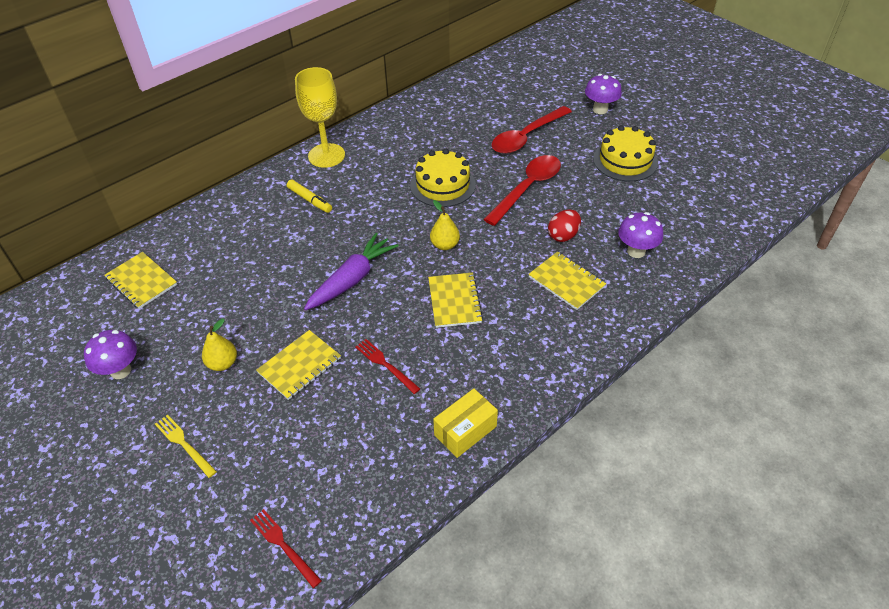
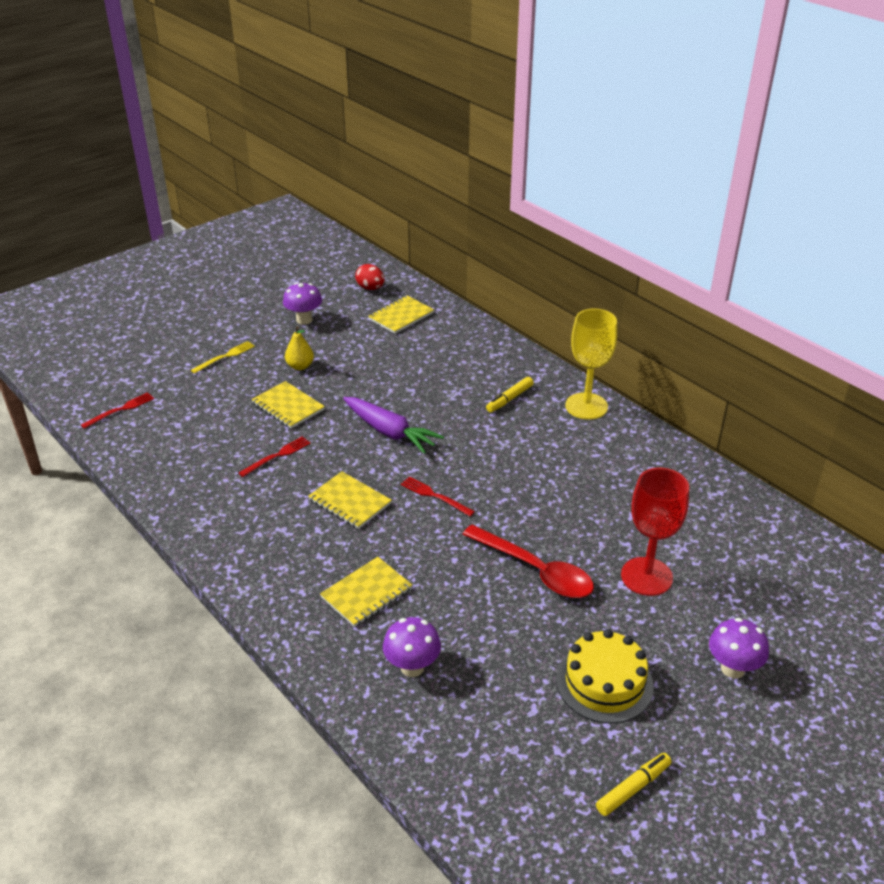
camera: 90 degrees right, 10 degrees down
(443, 185) = (539, 496): yellow cake -> none
(445, 245) = (435, 496): yellow pear -> red fork
(454, 301) = (349, 502): yellow notebook -> yellow notebook turned 45 degrees clockwise
(465, 430) = (189, 505): yellow box -> none
(526, 137) = (646, 576): red spoon -> red goblet
(563, 235) = (445, 597): red egg -> red egg (370, 288)
(701, 153) = (633, 788): none -> yellow marker

